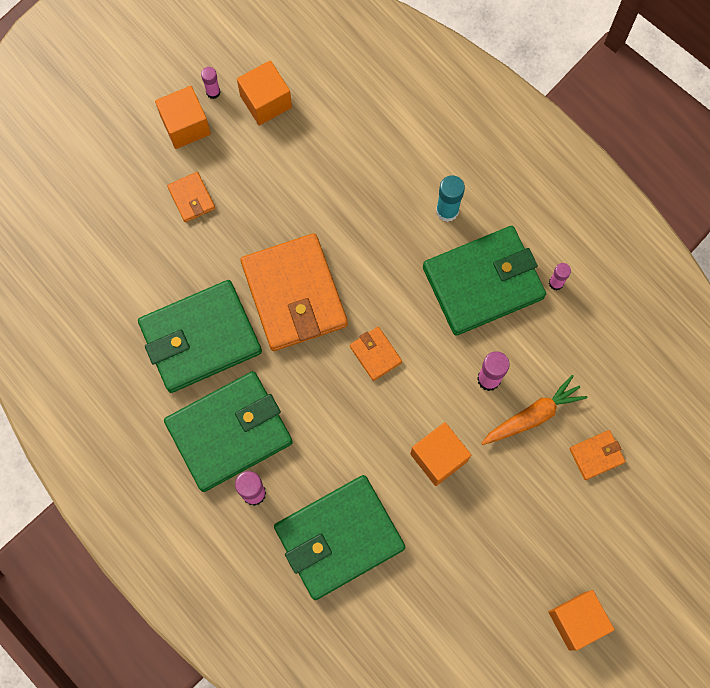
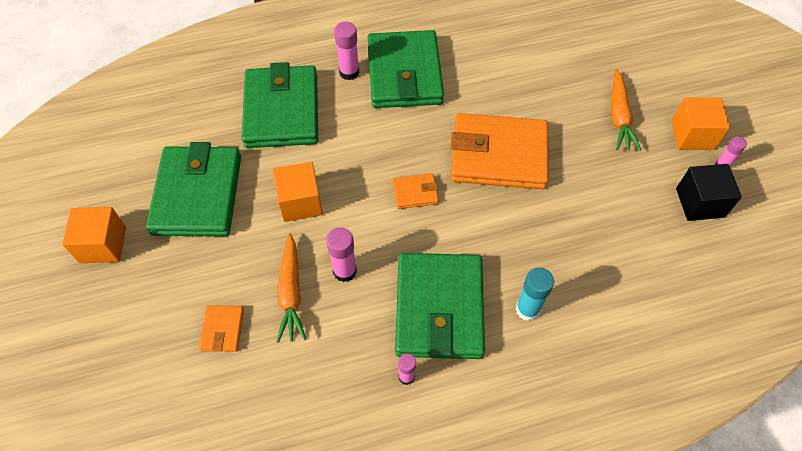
camera: 115 degrees right, 15 degrees down
(191, 198) = (619, 116): orange wallet -> orange carrot
(200, 338) = (490, 82): green wallet -> green wallet (198, 194)
(266, 101) = (700, 202): orange cube -> black cube

